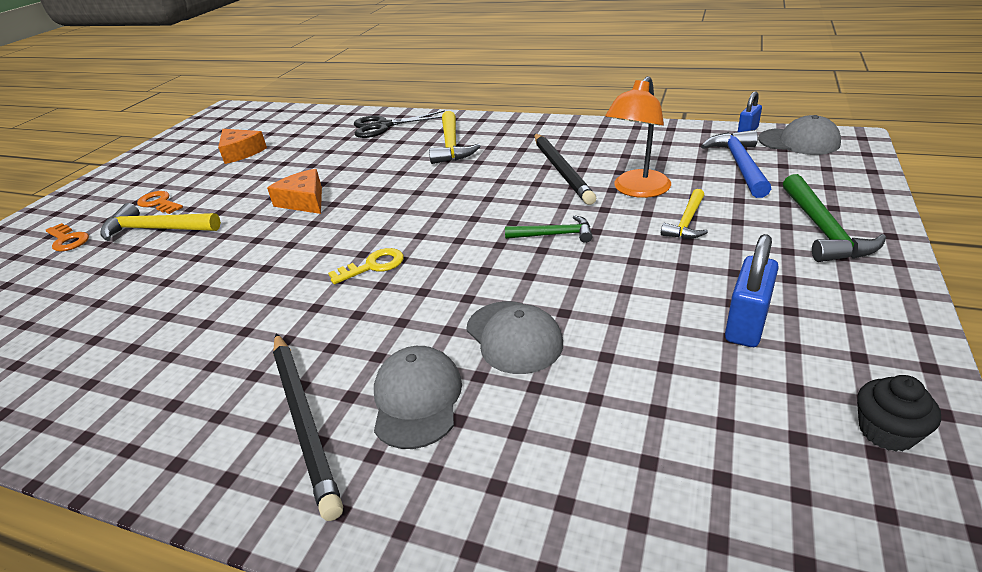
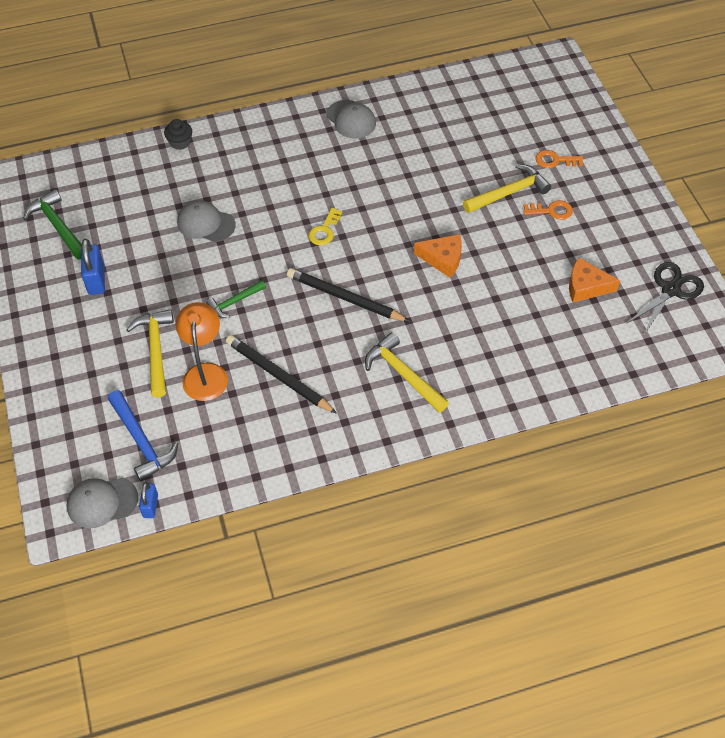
camera: 140 degrees right, 20 degrees up
(304, 420) = (264, 150): black pencil -> black pencil (345, 298)
(383, 126) = (505, 380): black scissors -> black scissors (670, 290)
(417, 399) = (225, 178): grey cap -> grey cap (351, 119)
(687, 222) = (155, 350): yellow hammer -> yellow hammer, size x1.58
(823, 230) = (68, 378): green hammer -> green hammer (58, 226)
(886, 431) = (29, 249): black cupcake -> black cupcake (180, 142)

